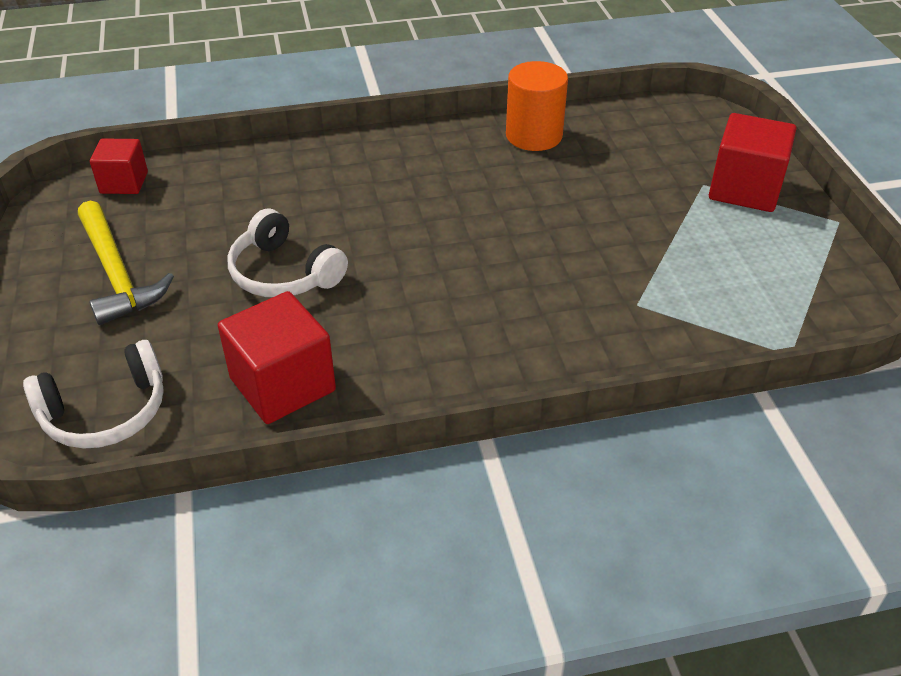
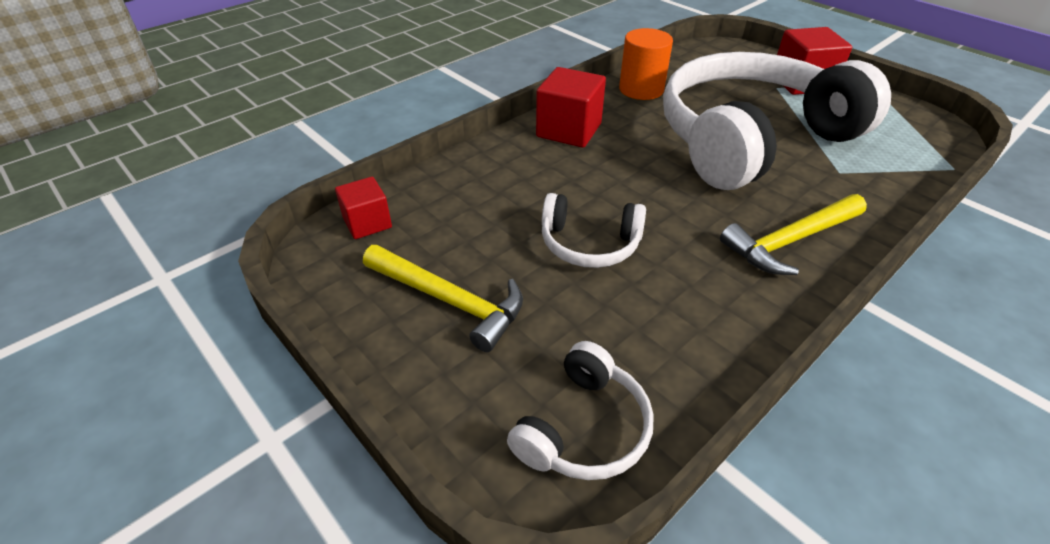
camera: 30 degrees left, 0 degrees up
(282, 384) = (696, 331): red cube -> red cube (569, 130)
(478, 348) = (790, 241): none -> yellow hammer
(584, 233) = (751, 139): none -> white headphones

